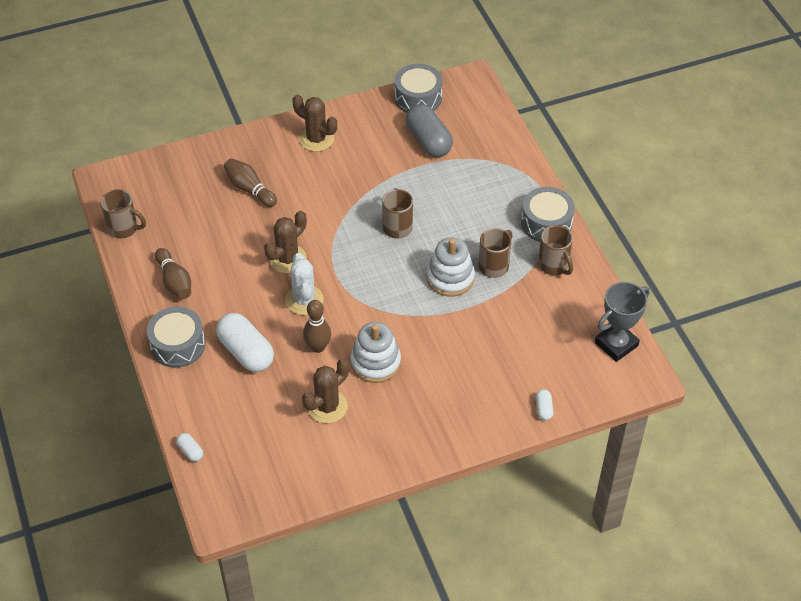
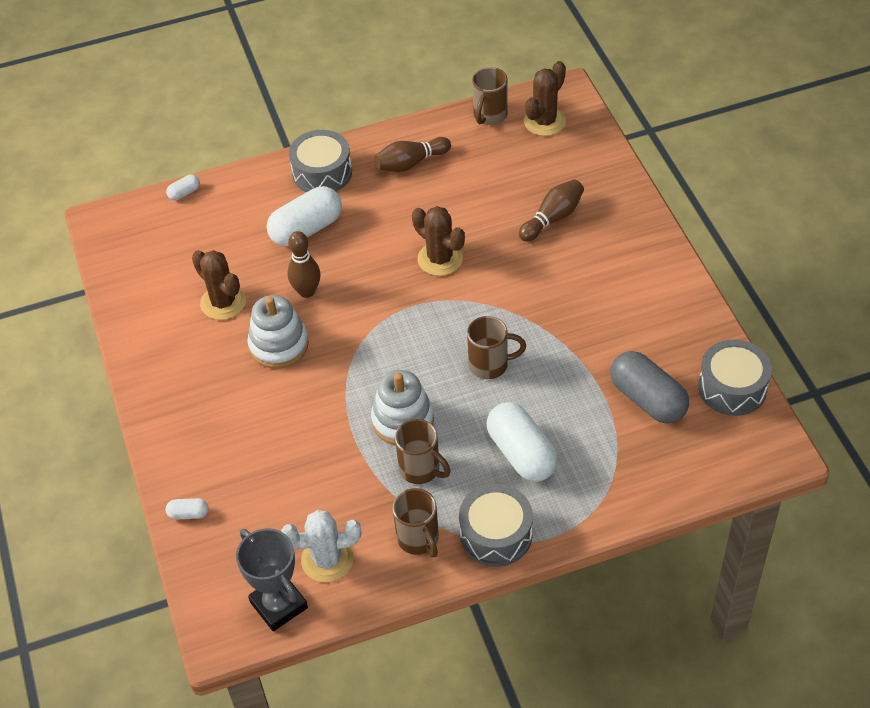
camera: 95 degrees right, 0 degrees up
(304, 300) = (376, 276): white cactus -> white cactus (327, 559)
(316, 139) = (642, 278): brown cactus -> brown cactus (544, 121)
(428, 141) = (647, 399): grey capsule -> grey capsule turned 75 degrees clockwise
(478, 209) = (521, 453): none -> white capsule
(554, 265) = (418, 539): brown mug -> brown mug turned 90 degrees counterclockwise

